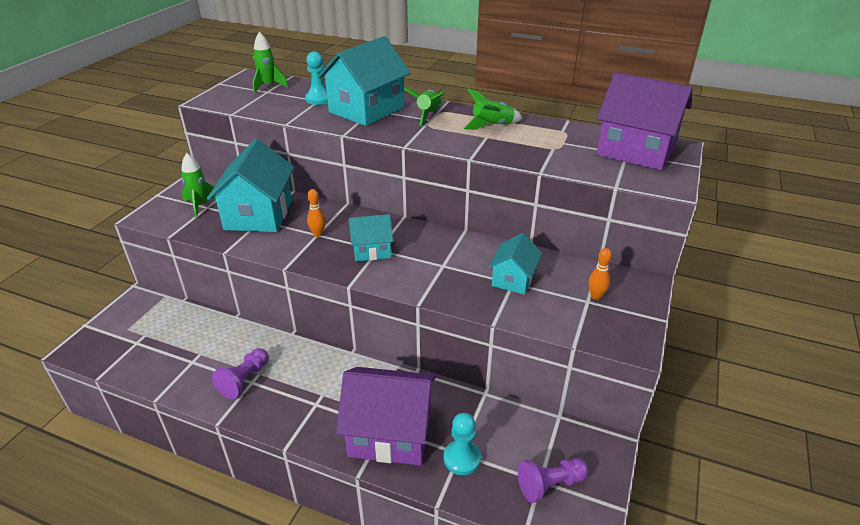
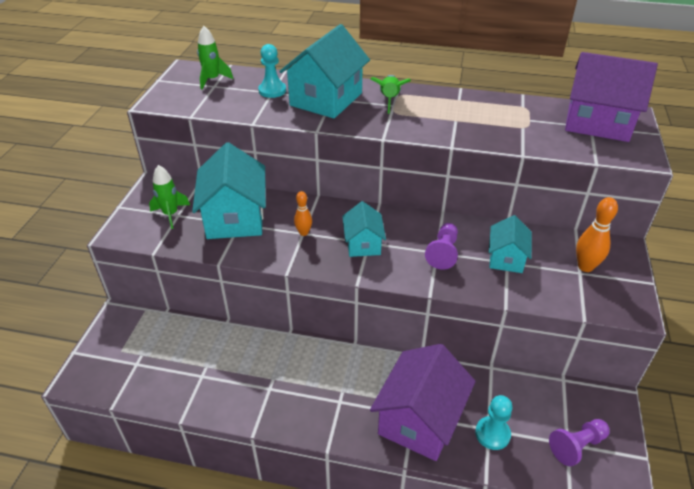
camera: 10 degrees left, 5 degrees up
(244, 380) = (261, 387): purple pawn -> purple pawn (443, 253)
(372, 250) = (363, 244): turquoise house -> turquoise house turned 75 degrees counterclockwise
(390, 433) = (420, 420): purple house -> purple house turned 60 degrees counterclockwise
(492, 126) = (456, 107): green rocket -> none
(596, 296) = (585, 267): orange bowling pin -> orange bowling pin, size x1.59

